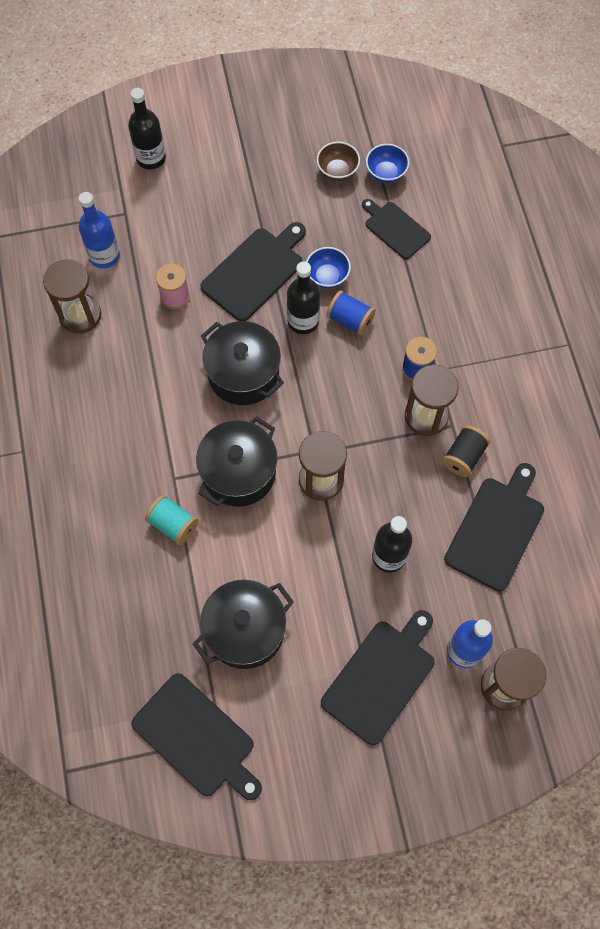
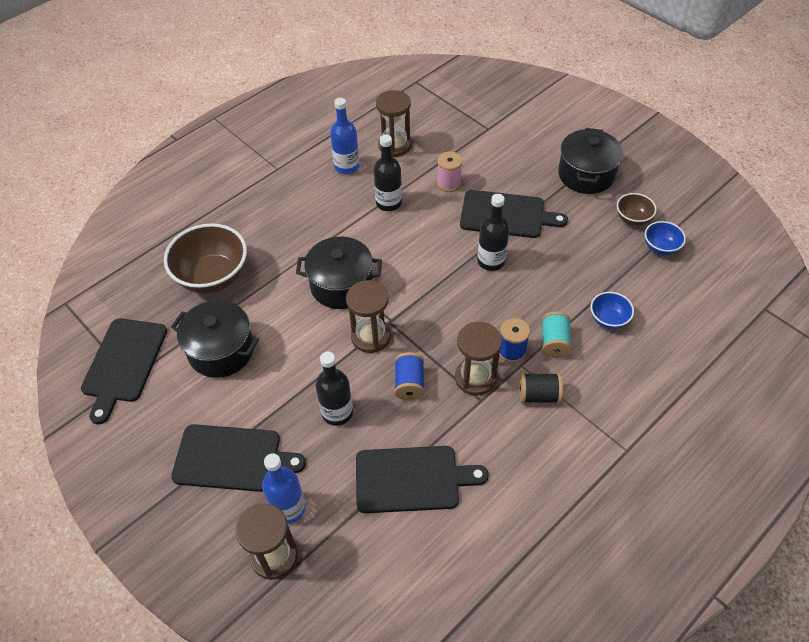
camera: 60 degrees right, 15 degrees down
(104, 256) = (447, 135): blue bottle -> blue bottle (347, 166)
(139, 594) = (213, 277): none -> brown bowl
(151, 158) = (541, 119): black bottle -> black bottle (388, 203)
(173, 524) = (276, 269): turquoise spool -> turquoise spool (554, 342)
(243, 374) = (420, 249): black pot -> black pot (586, 175)
(327, 277) = (539, 257): blue bowl -> blue bowl (608, 319)
(350, 320) = (516, 288): blue spool -> blue spool (409, 384)
(395, 229) = (619, 277): black cutting board -> none
(463, 456) = (460, 422): black spool -> black spool (538, 395)

